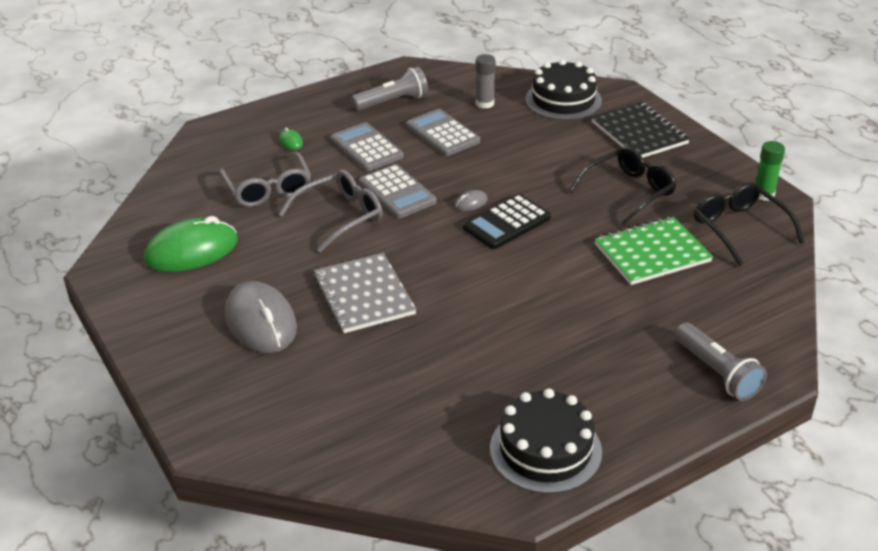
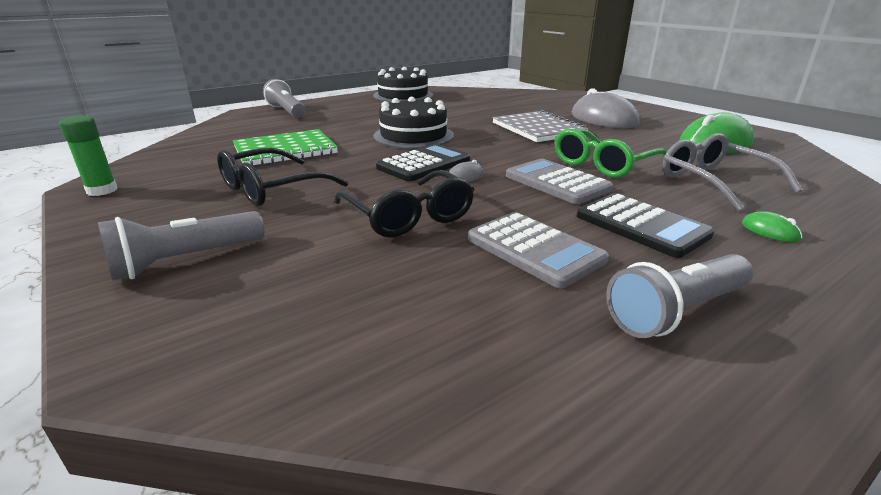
camera: 175 degrees right, 10 degrees down
(339, 217) = (603, 164): grey glasses -> green glasses
(366, 148) = (641, 225): grey calculator -> black calculator
(484, 103) = (472, 314): grey glue stick -> none
(563, 100) = (291, 329): black cake -> black cake (413, 136)
(639, 133) = (186, 260): black notebook -> grey flashlight
(740, 229) = (176, 165): black glasses -> black glasses (408, 216)

